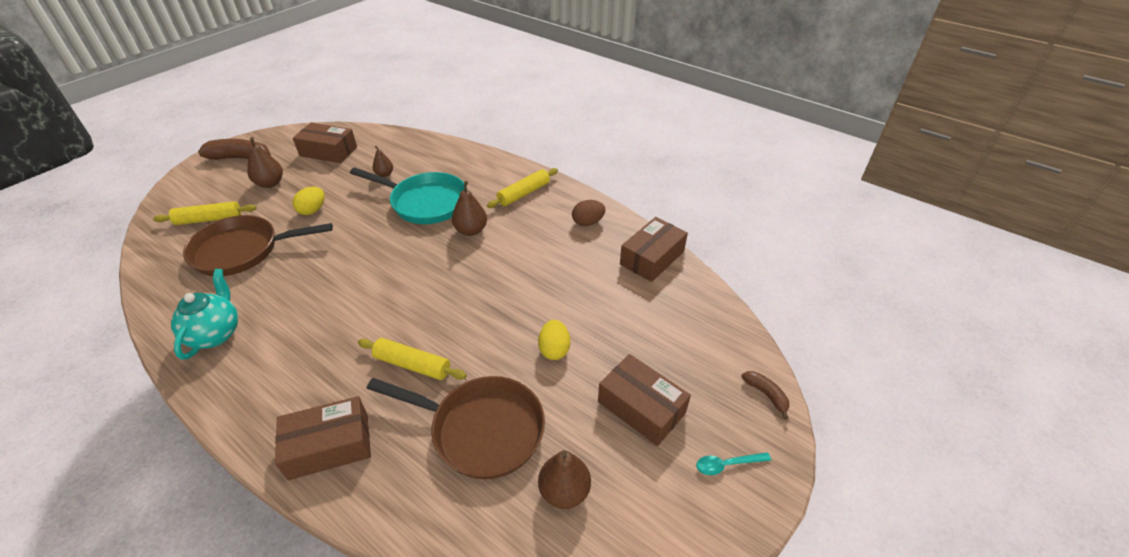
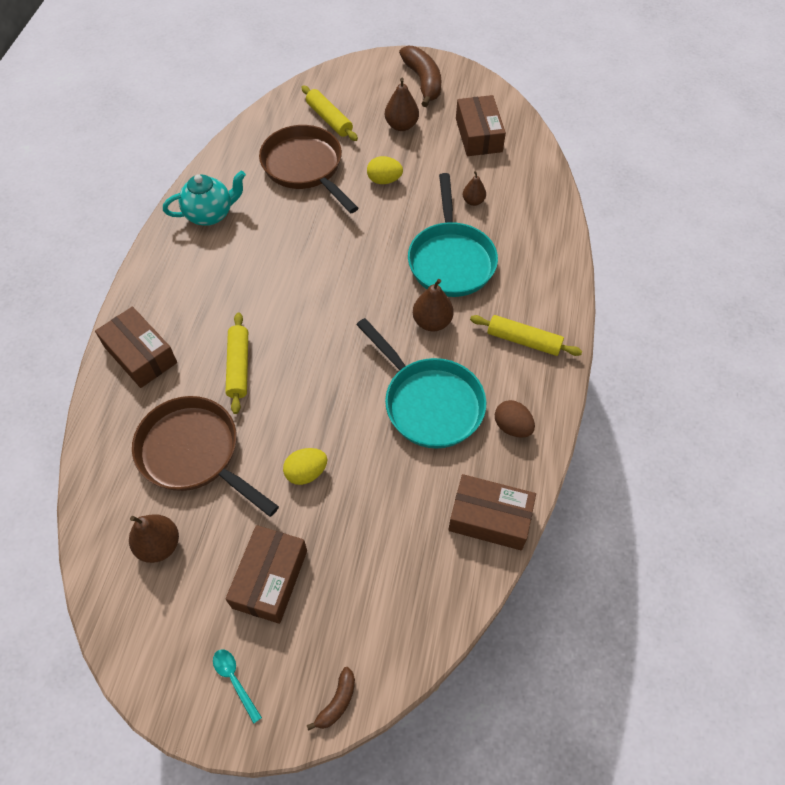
camera: 65 degrees right, 15 degrees up
(481, 429) = (194, 453): brown pan -> brown pan turned 135 degrees clockwise
(540, 256) = (429, 403): none -> turquoise pan

